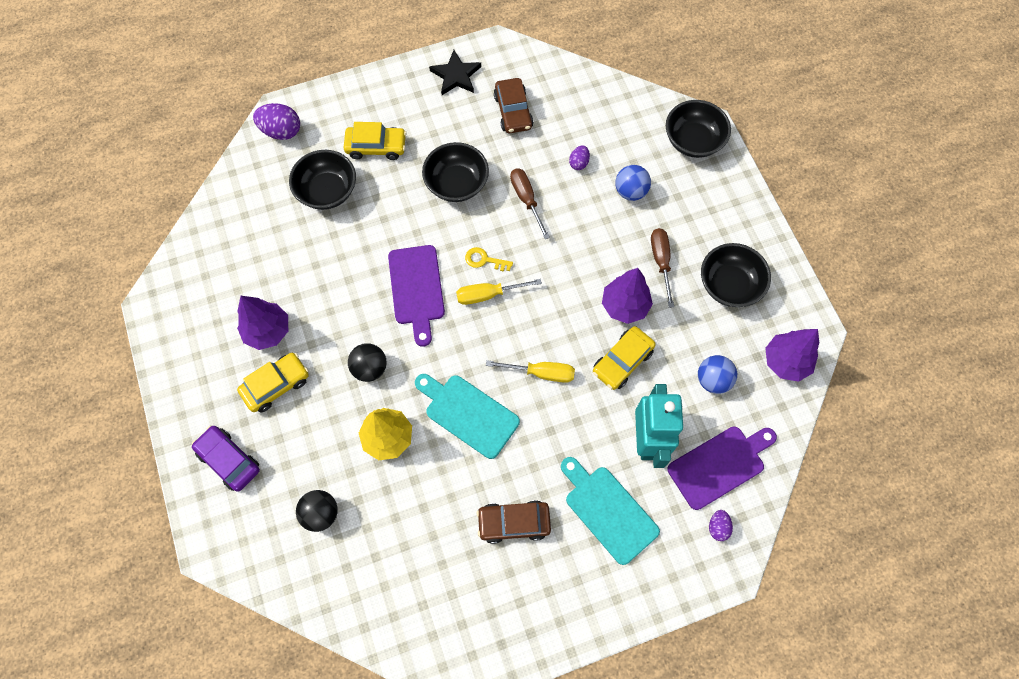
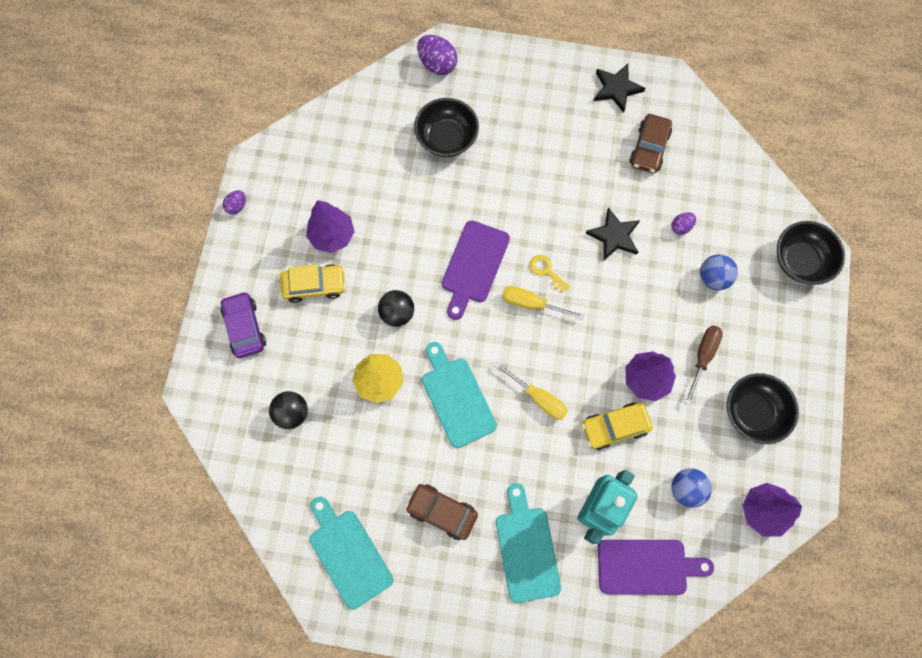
camera: 30 degrees right, 5 degrees up
(376, 147) = (510, 119): yellow car -> none
(449, 612) = (348, 554): none -> turquoise cutting board
(456, 184) = (561, 189): black bowl -> none
(526, 199) = (614, 236): brown screwdriver -> black star
(718, 527) = (613, 618): purple egg -> purple egg (237, 206)

